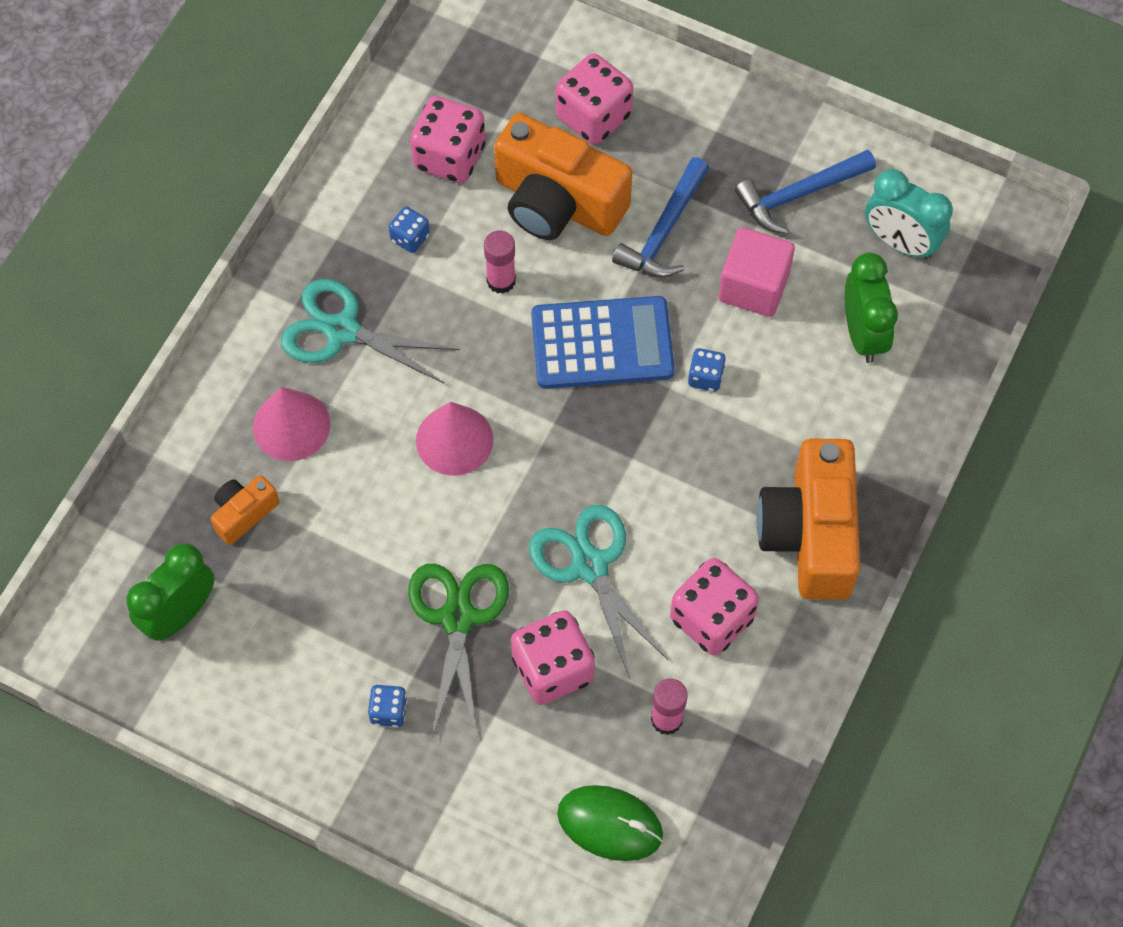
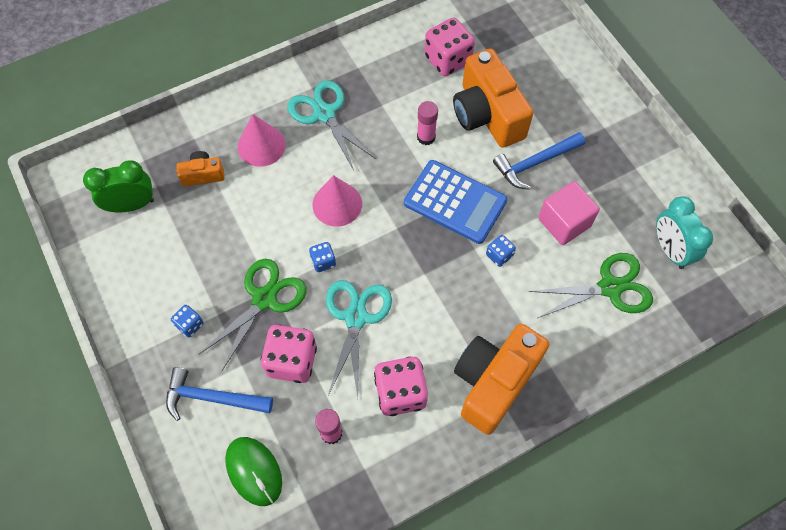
camera: 35 degrees right, 0 degrees up
(410, 238) = (395, 88): blue dice -> blue dice (323, 261)
(593, 116) = (541, 82): pink dice -> none
(799, 195) = (628, 188): blue hammer -> blue hammer (212, 398)
(863, 334) = (610, 287): green clock -> green scissors

